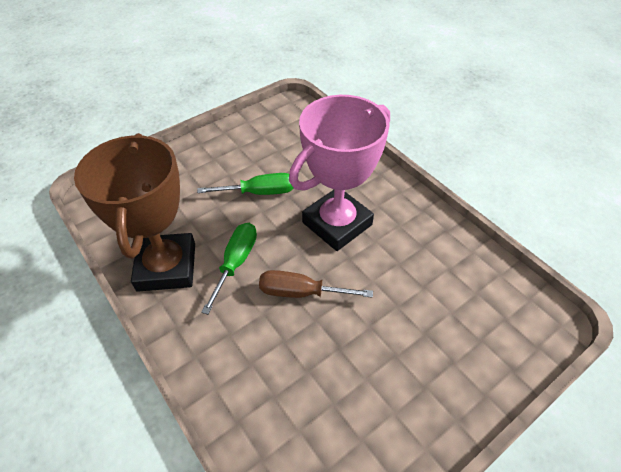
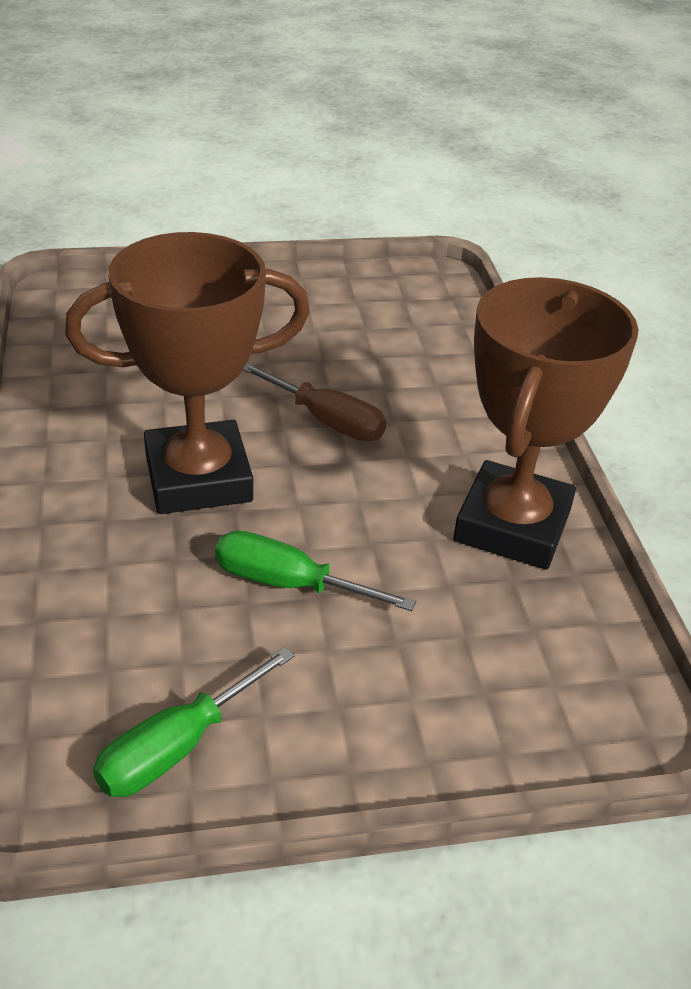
camera: 155 degrees left, 10 degrees down
(236, 263) = (398, 489): green screwdriver -> green screwdriver (177, 747)
(337, 223) = (198, 478): pink trophy -> brown trophy

